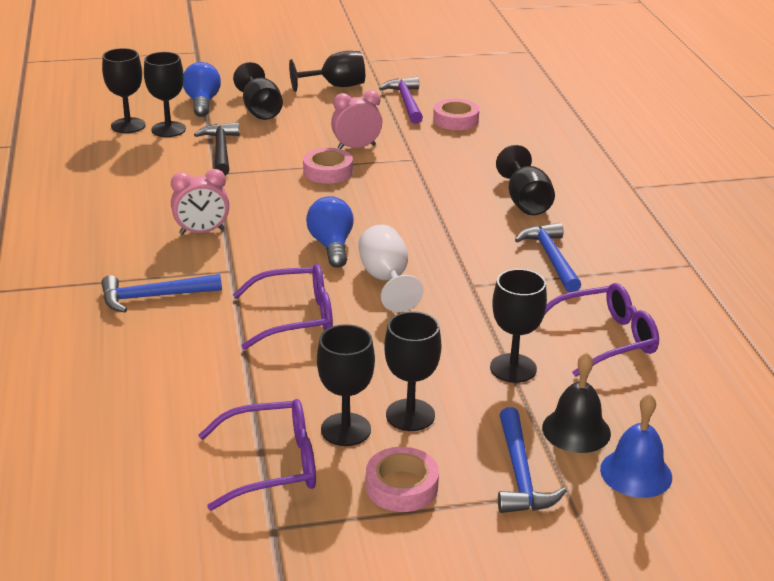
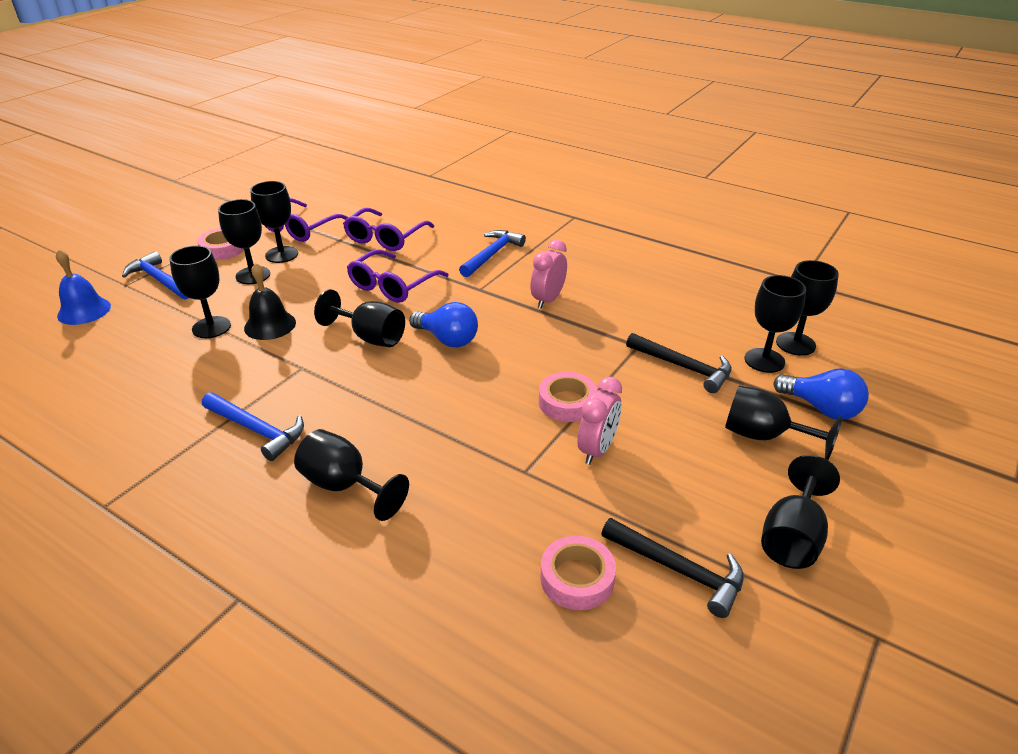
camera: 135 degrees right, 5 degrees up
(386, 280) = (370, 337): white goblet -> black goblet
(406, 102) = (678, 570): purple hammer -> black hammer
(576, 430) = (138, 314): black bell -> black bell (270, 325)
(605, 339) = (154, 381): purple glasses -> purple glasses (385, 238)

